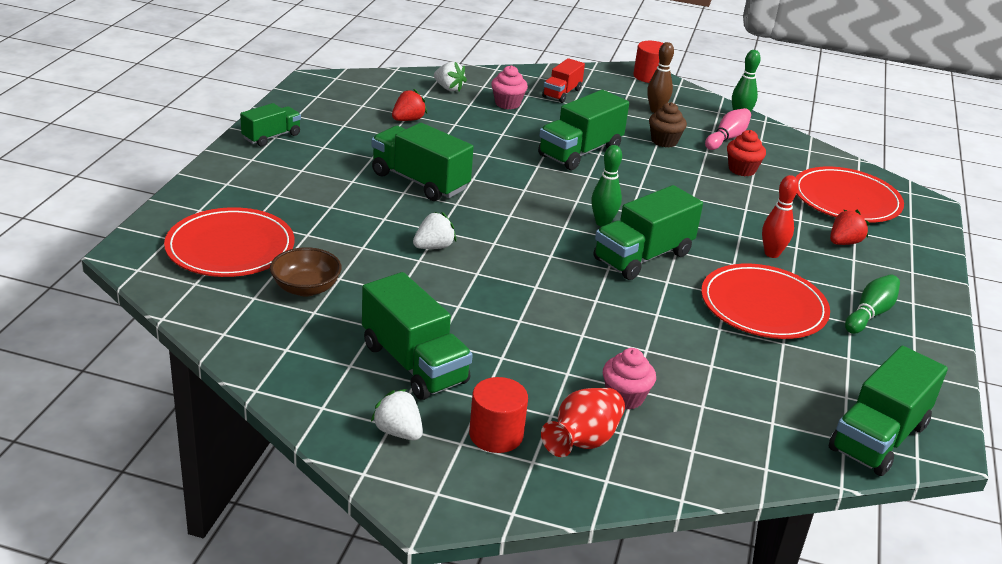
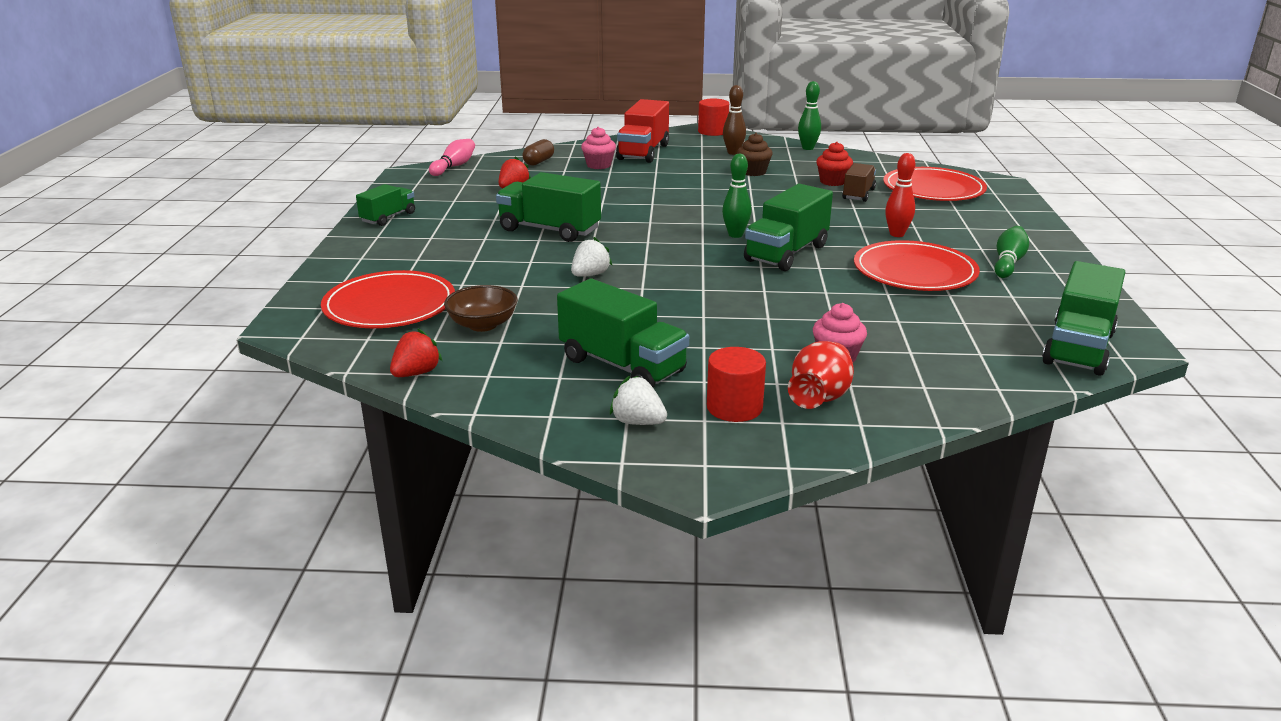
camera: 10 degrees left, 5 degrees down
(449, 88) = (539, 162): white strawberry -> brown capsule
(562, 93) = (643, 152): red truck -> red truck, size x1.67
(580, 152) = (684, 189): green truck -> none
(727, 138) = (806, 163): pink bowling pin -> pink bowling pin (454, 166)
(760, 192) = (858, 194): none -> brown truck
(844, 242) = (952, 218): red strawberry -> red strawberry (416, 373)

